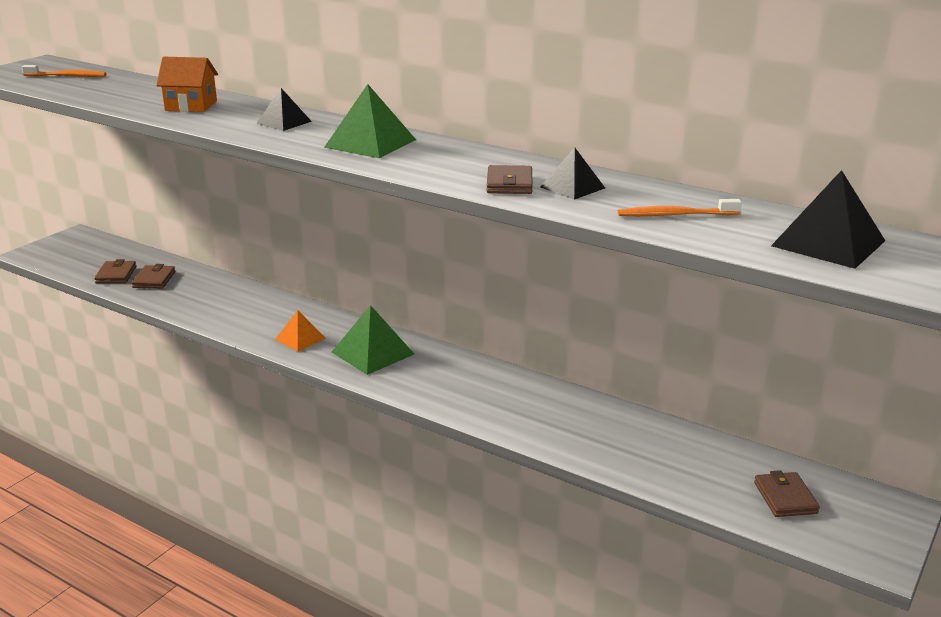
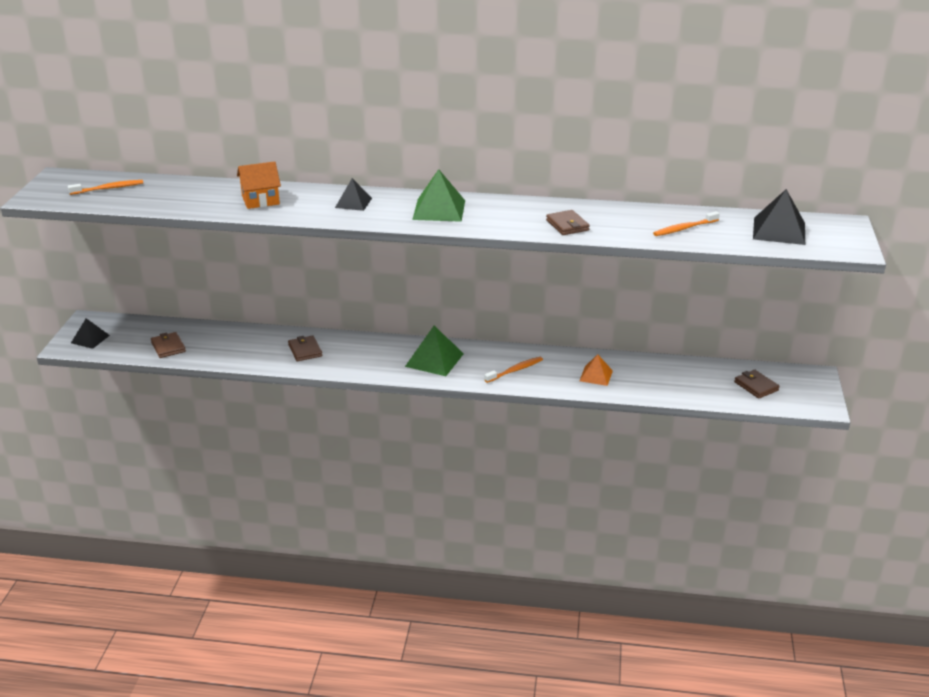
camera: 25 degrees left, 5 degrees up
(154, 280) = (205, 344): brown wallet -> brown wallet (305, 350)
(300, 339) = (372, 362): orange pyramid -> orange pyramid (596, 375)
(457, 389) = (515, 370): none -> orange toothbrush
(572, 187) = (607, 220): black pyramid -> black pyramid (90, 339)

